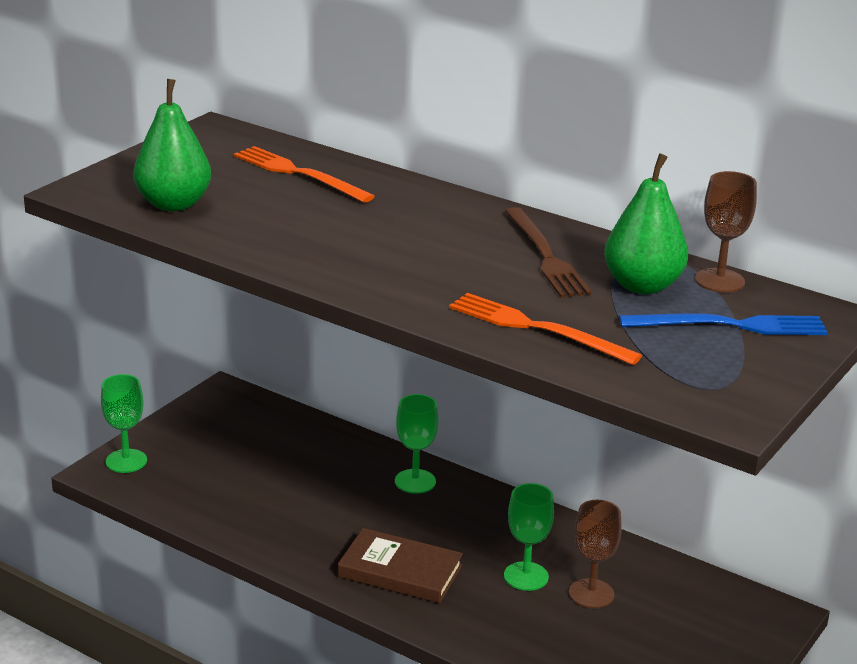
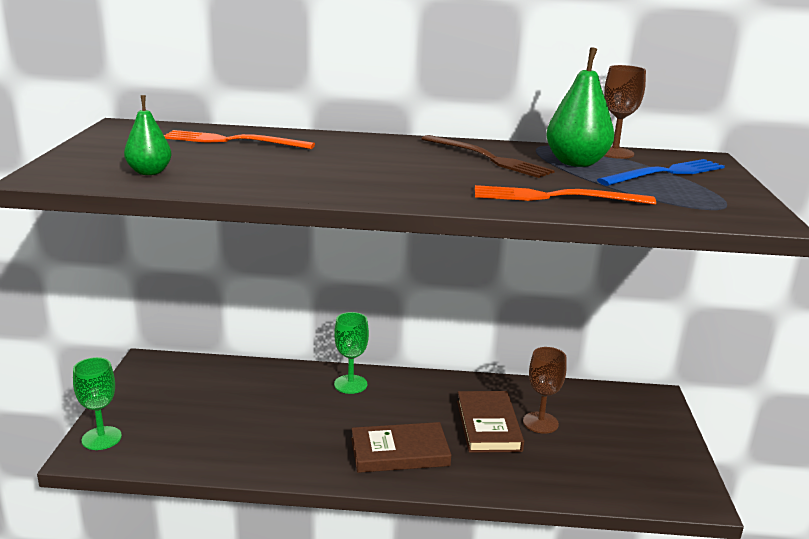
camera: 30 degrees left, 5 degrees down
(174, 204) = (149, 172): green pear -> green pear, size x0.61
(526, 576) = (488, 425): green goblet -> brown book

